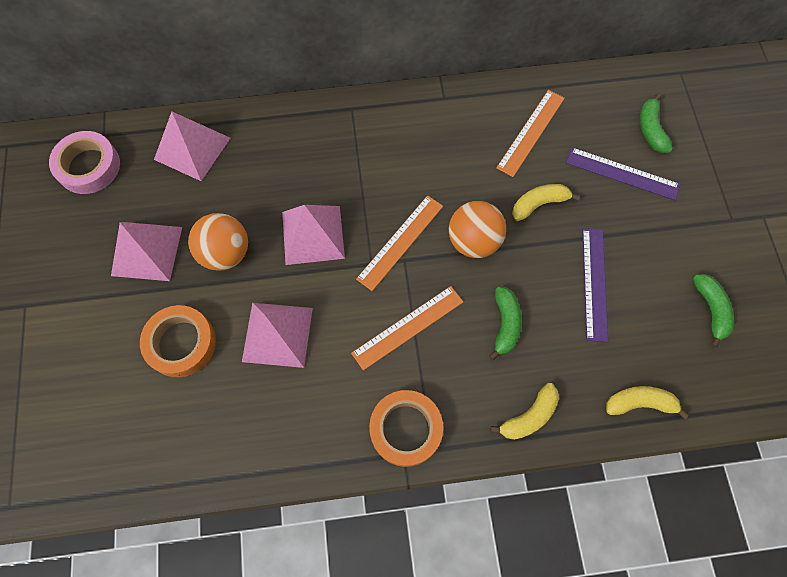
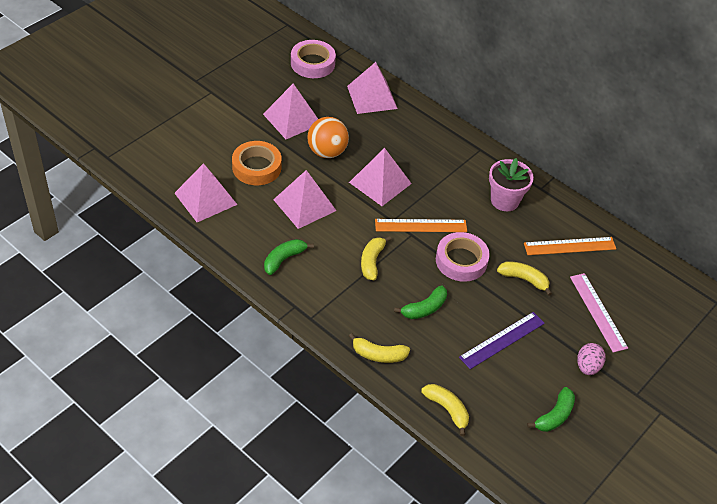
camera: 45 degrees right, 20 degrees down
(176, 436) = (206, 198): none -> pink pyramid
(405, 429) = (310, 298): orange tape -> none
(407, 327) = (372, 261): orange ruler -> yellow banana
(432, 141) = (504, 200): none -> pink flower pot
(473, 241) = (461, 261): orange ball -> pink tape
(622, 173) = (598, 312): purple ruler -> pink ruler
(650, 129) = (650, 309): green banana -> green banana (284, 259)
(676, 235) = (587, 367): none -> pink egg

